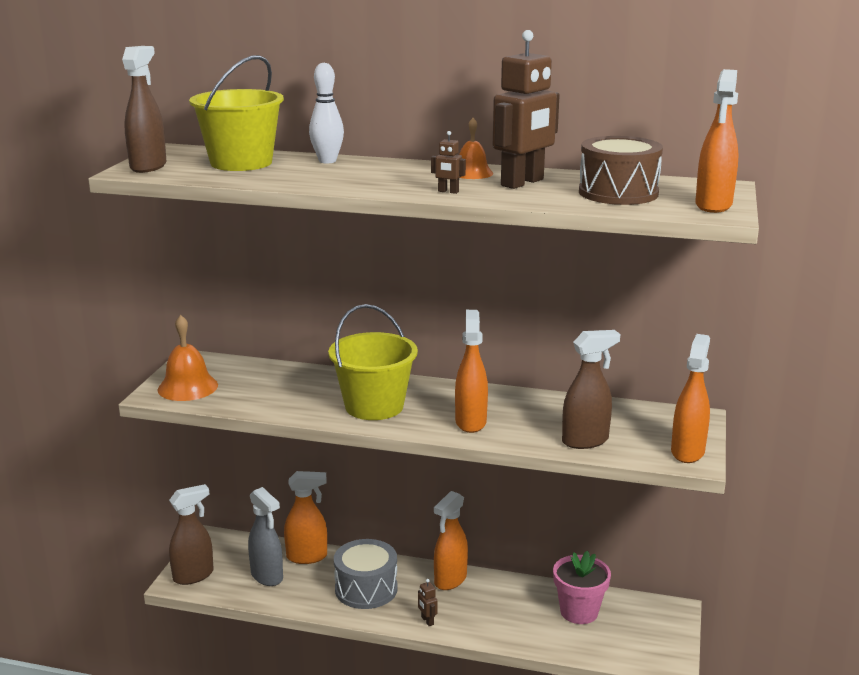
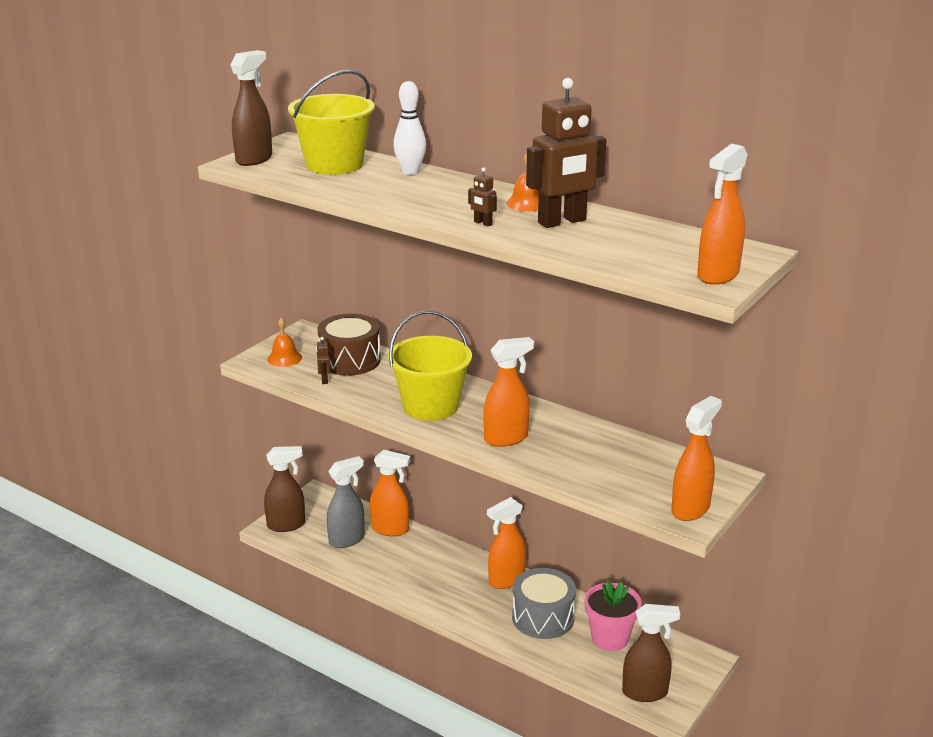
camera: 20 degrees right, 5 degrees up
(187, 387) = (284, 358): orange bell -> orange bell, size x0.64
(267, 576) = (347, 540): grey spray bottle -> grey spray bottle turned 105 degrees counterclockwise
(366, 589) = (426, 571): grey drum -> grey drum (543, 617)
(427, 621) = (464, 613): brown robot -> brown robot (324, 380)
(470, 422) = (506, 438): orange spray bottle -> orange spray bottle turned 45 degrees clockwise
(585, 441) = (600, 478): brown spray bottle -> brown spray bottle (645, 692)
(618, 193) = (640, 246): brown drum -> brown drum (350, 360)

